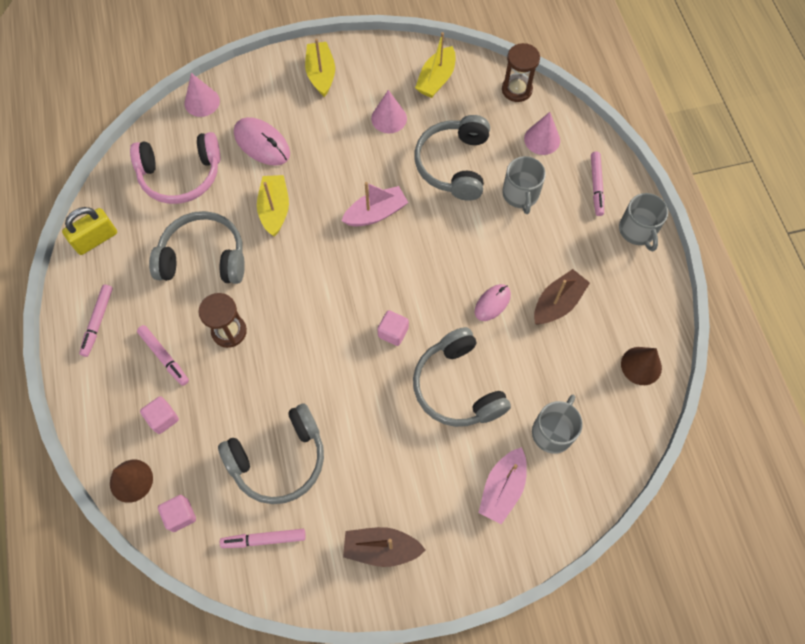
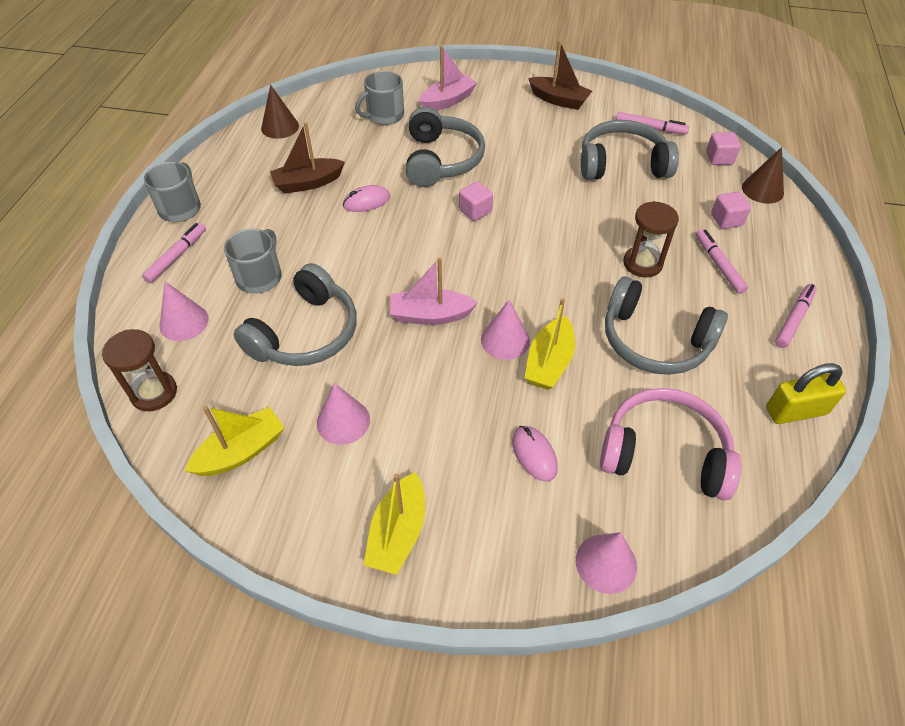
camera: 155 degrees left, 15 degrees down
(262, 143) = (534, 454): pink mouse -> pink mouse, size x0.63
(312, 215) = (505, 340): none -> pink cone

